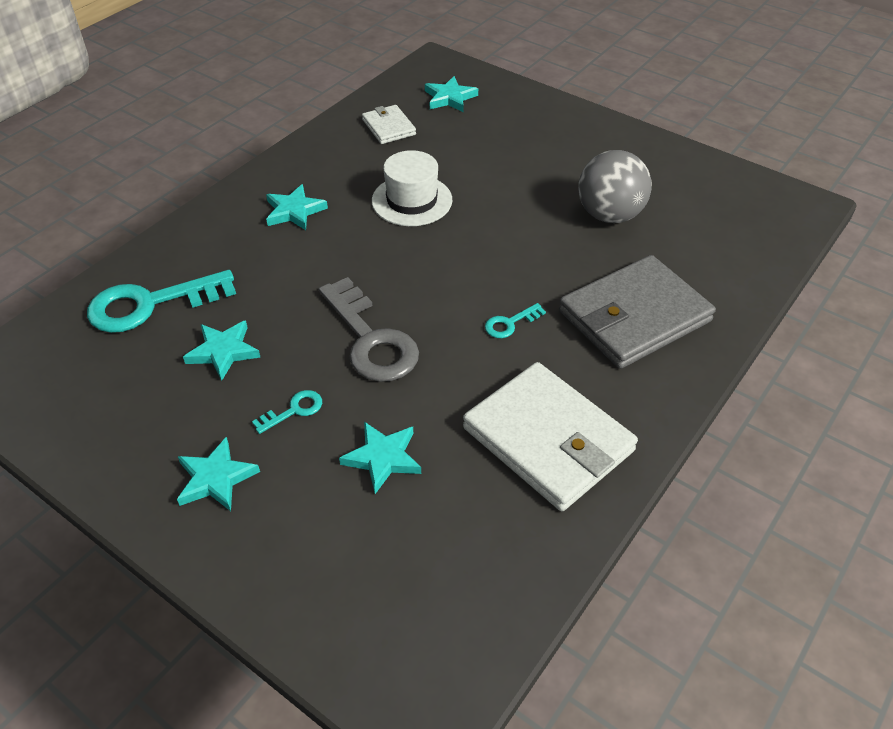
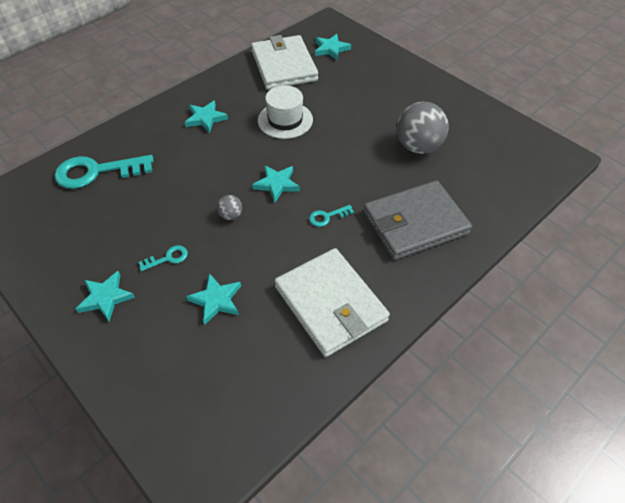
camera: 10 degrees right, 5 degrees up
(223, 351) = (134, 211): turquoise star -> turquoise star (277, 184)
(370, 339) = (231, 215): grey key -> grey ball
(389, 127) = (284, 66): white wallet -> white wallet, size x2.00

